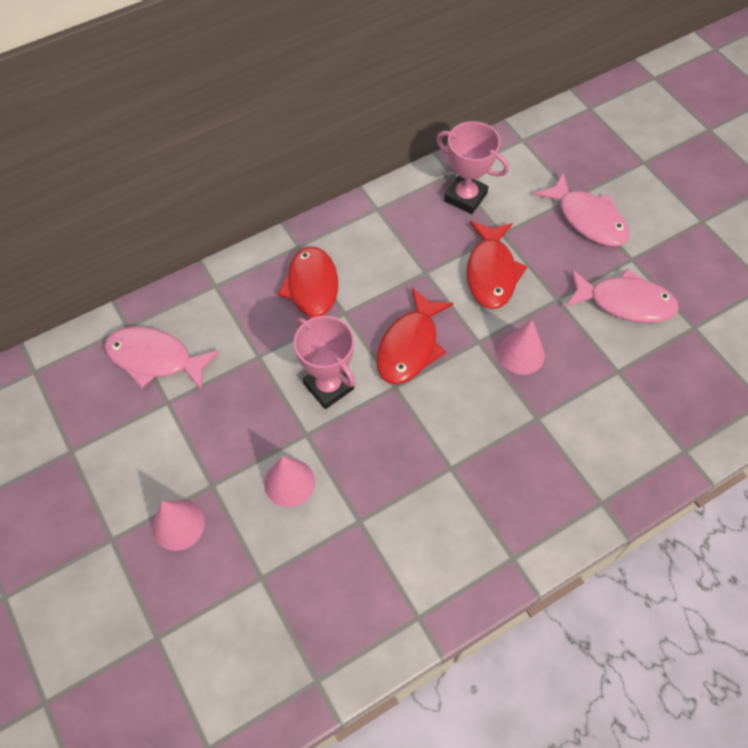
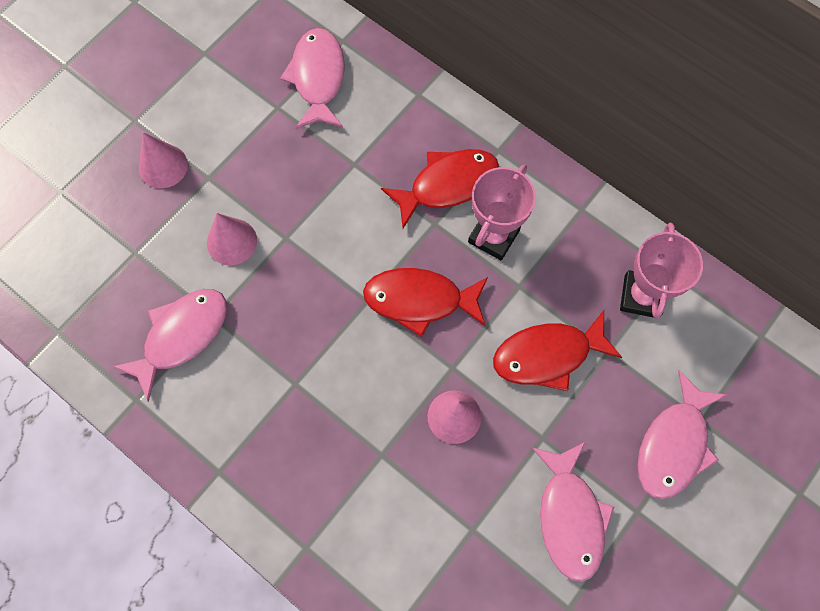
camera: 70 degrees right, 10 degrees up
(328, 386) = (344, 239): pink trophy -> pink trophy (493, 236)
(368, 555) = (181, 336): none -> pink fish

